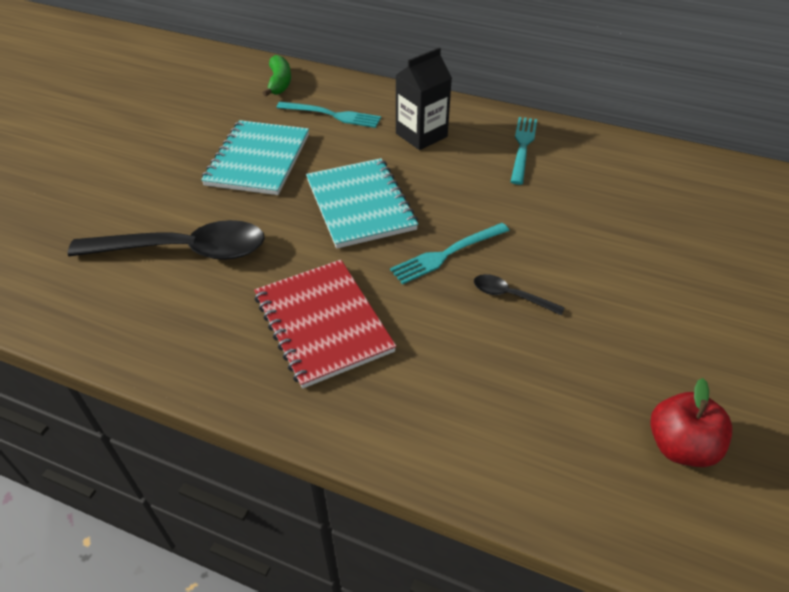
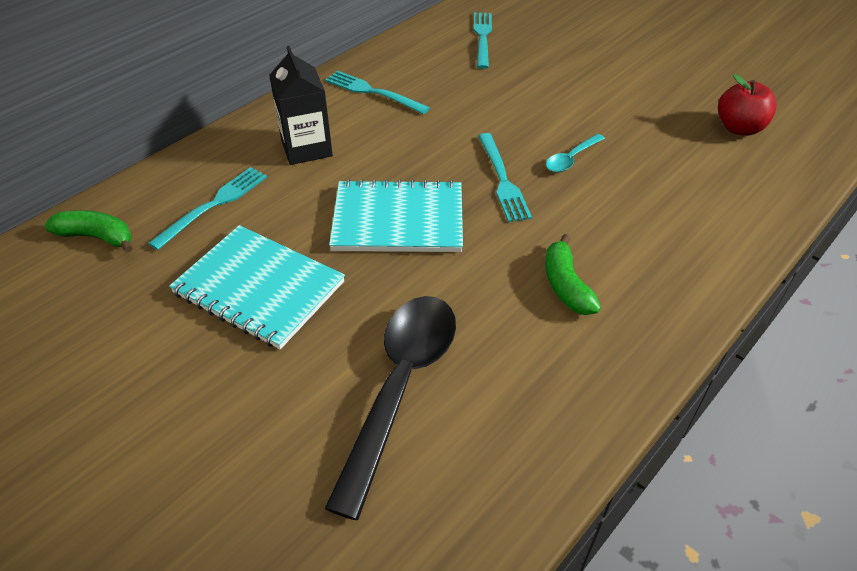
camera: 70 degrees left, 0 degrees up
(323, 323) = (566, 285): red notebook -> green banana
(510, 296) = (571, 159): black spoon -> turquoise spoon
(677, 190) = (482, 37): none -> turquoise fork

